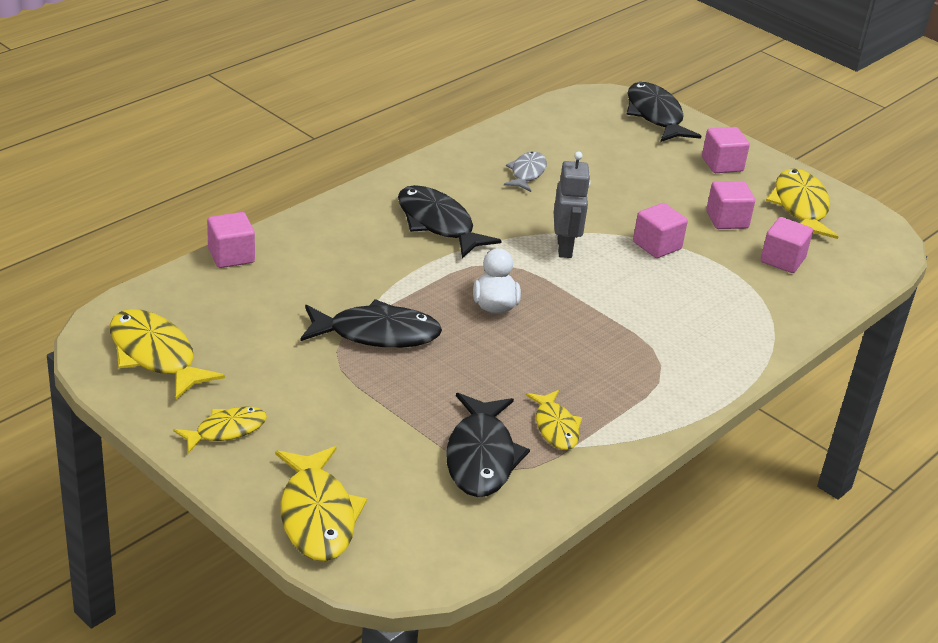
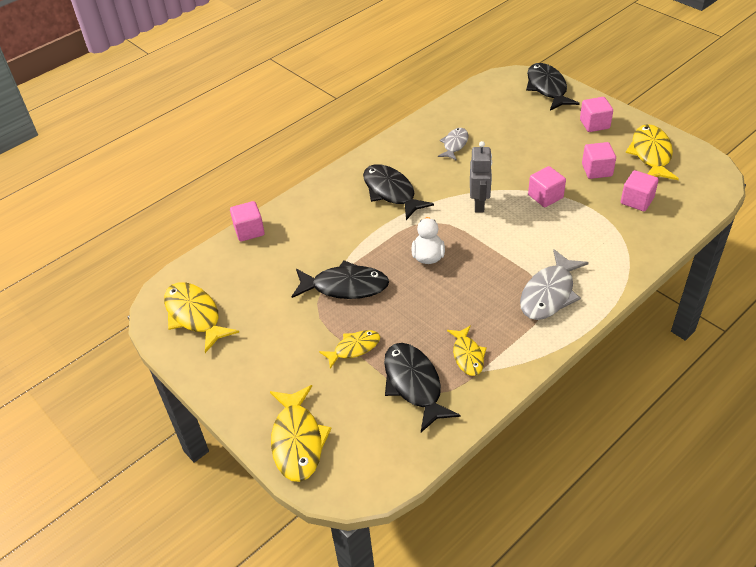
camera: 10 degrees right, 10 degrees up
(226, 430) = (239, 374): yellow fish -> yellow fish (354, 348)
(481, 457) = (414, 384): black fish -> black fish turned 150 degrees clockwise
(666, 361) = (549, 294): none -> grey fish

